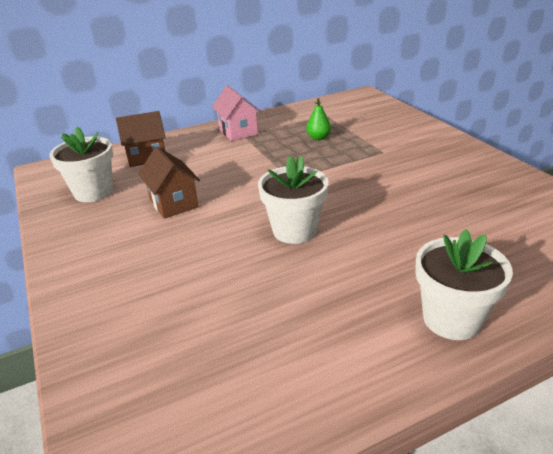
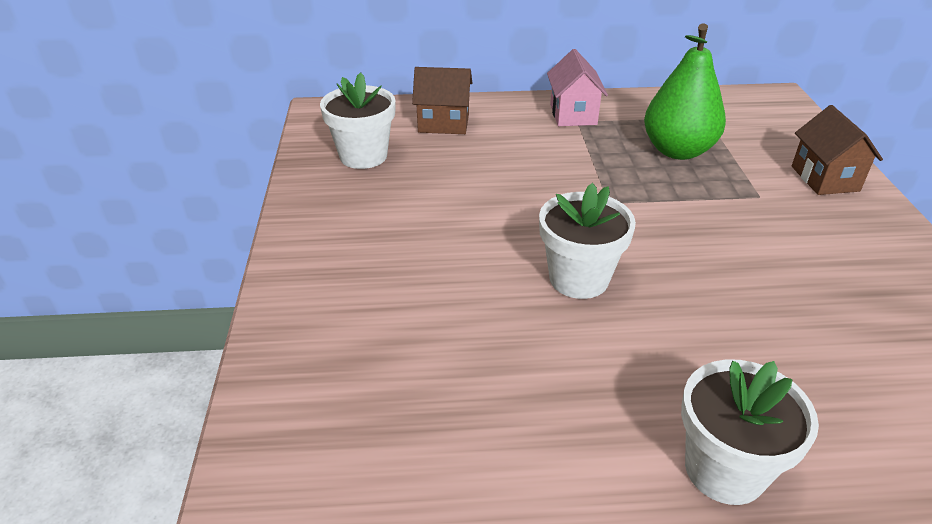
camera: 20 degrees right, 5 degrees up
(173, 203) = (447, 197): brown house -> brown house (824, 178)
(318, 138) = (677, 151): green pear -> green pear, size x2.18

